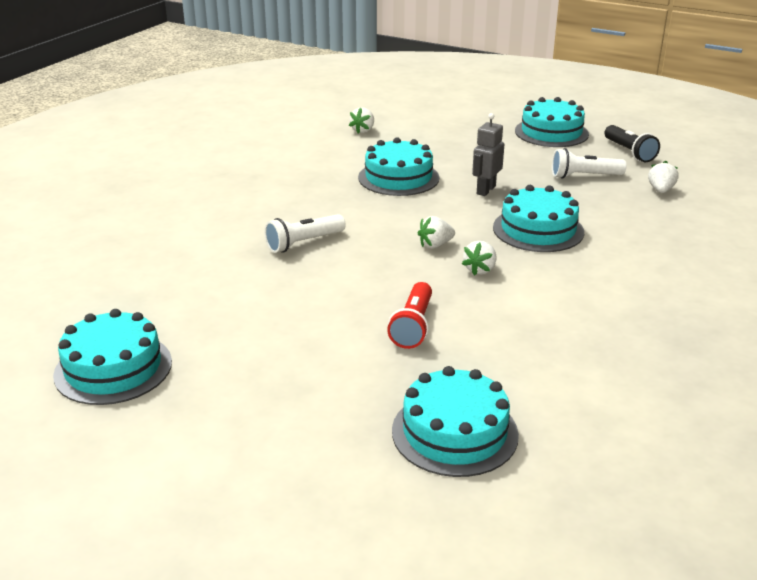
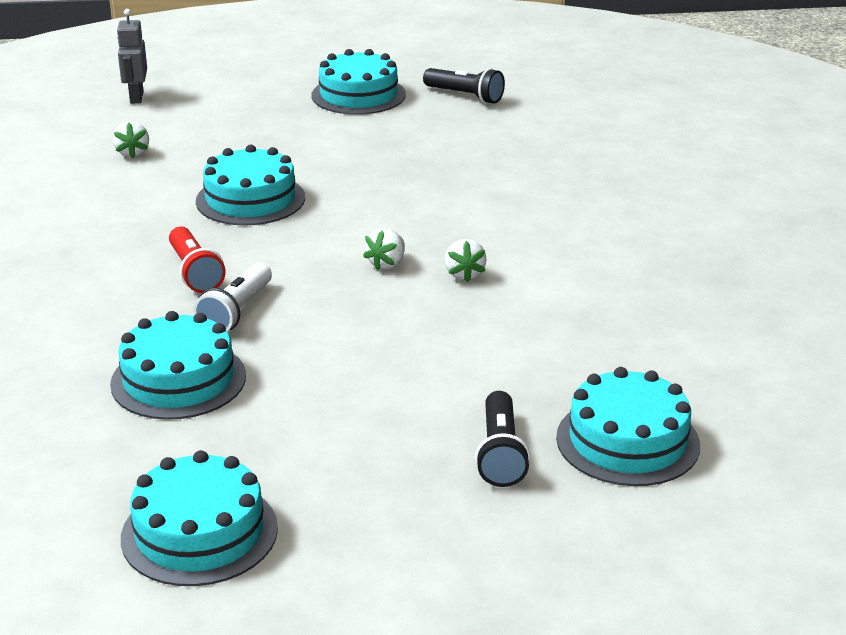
camera: 35 degrees left, 0 degrees up
(352, 401) = (500, 454): none -> black flashlight
(413, 326) = (468, 357): red flashlight -> red flashlight (194, 273)
(485, 190) = (366, 184): grey robot -> grey robot (136, 97)
(538, 230) = (471, 211): turquoise cake -> turquoise cake (178, 380)
(584, 176) = (450, 137): white flashlight -> none
(660, 190) = (541, 130): white strawberry -> none

